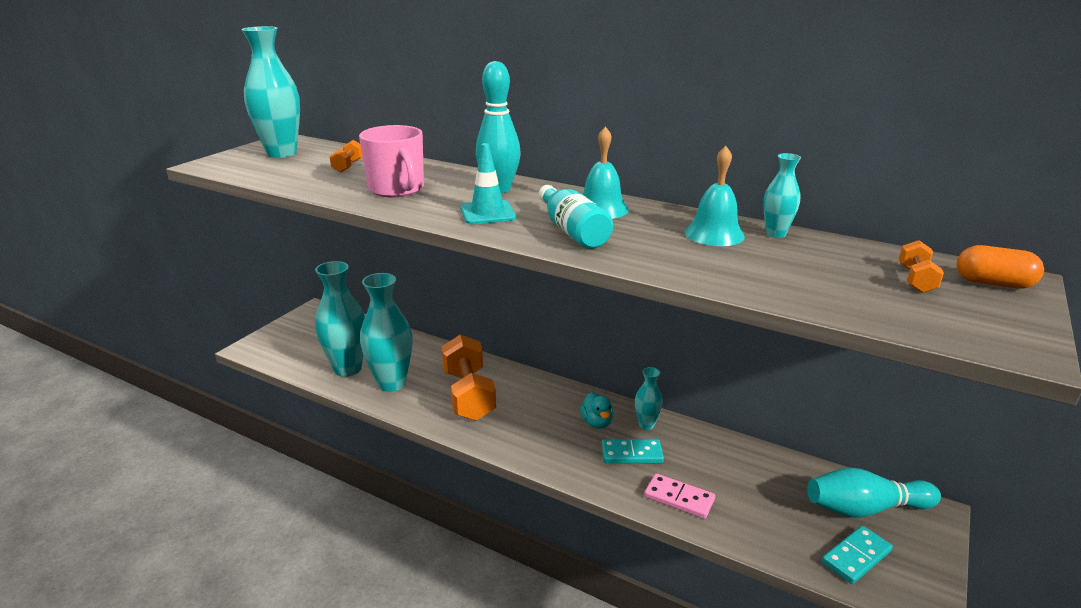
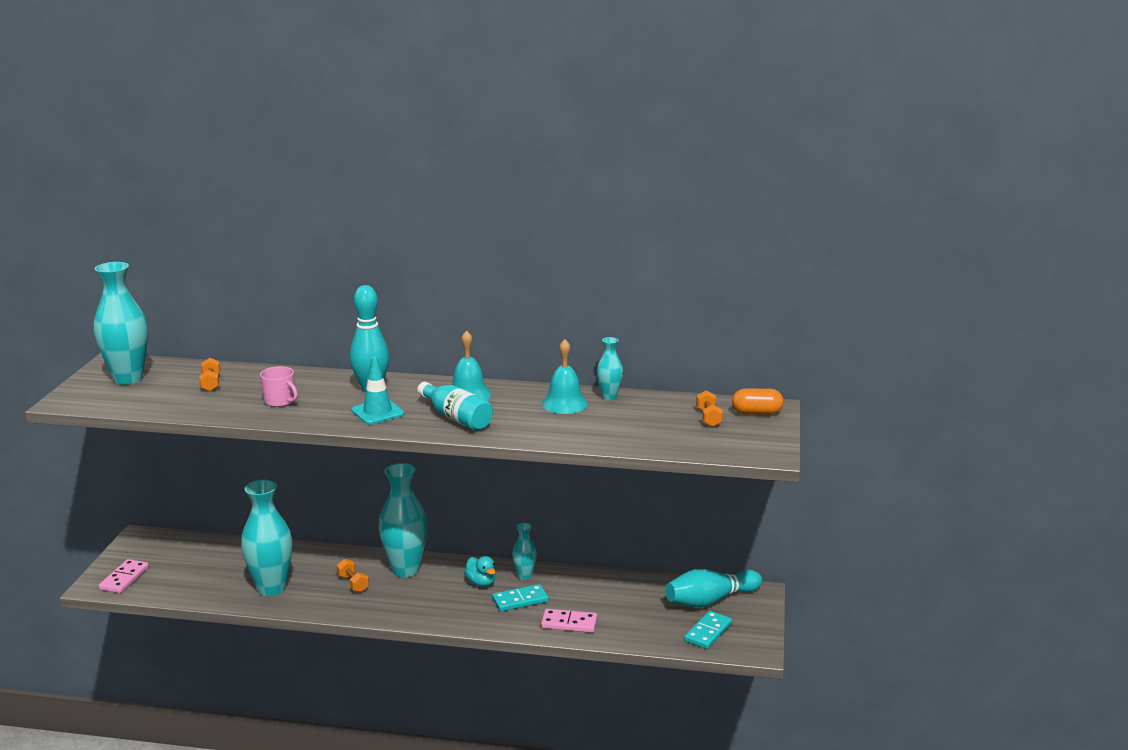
camera: 20 degrees left, 5 degrees down
(276, 346) = (124, 578): none -> pink domino
(347, 369) = (217, 584): turquoise vase -> turquoise vase (405, 570)
(397, 189) = (280, 401): pink mug -> pink mug, size x0.61
(468, 395) = (353, 583): orange dumbbell -> orange dumbbell, size x0.45

